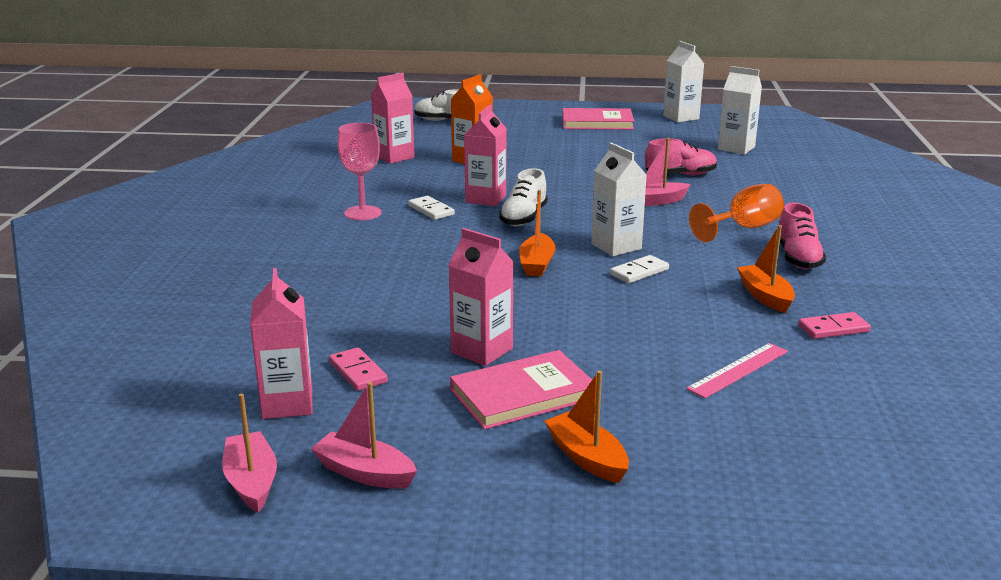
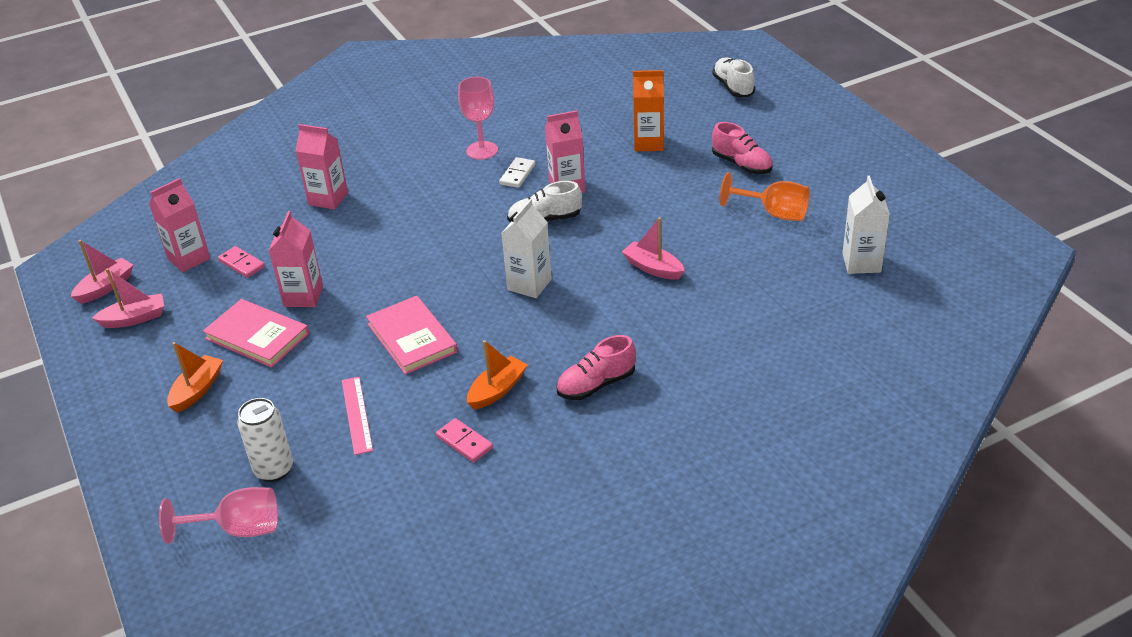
camera: 60 degrees right, 15 degrees up
(357, 372) = (241, 264): pink domino -> pink domino turned 75 degrees counterclockwise
(364, 473) = (135, 318): pink boat -> pink boat turned 75 degrees clockwise
(394, 157) = (613, 108): pink carton -> pink carton (328, 199)
(537, 264) = (460, 262): orange boat -> none
(597, 122) = (835, 160): pink book -> pink book (412, 338)
(639, 272) = (489, 313): white domino -> none
(680, 175) = (738, 257): pink shoe -> pink shoe (741, 164)
(681, 117) = (921, 198): white carton -> none
(738, 370) = (356, 415): pink ruler -> pink ruler turned 60 degrees clockwise
(743, 228) = (637, 335): orange goblet -> orange goblet (774, 213)
(796, 439) = (274, 470): none -> white can
(893, 486) = (239, 529): none -> pink goblet

